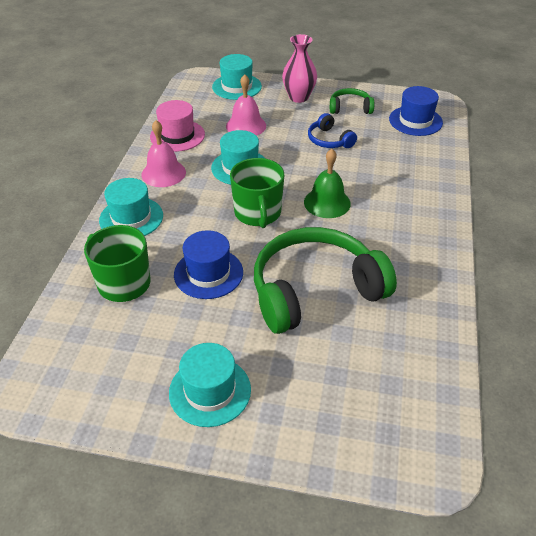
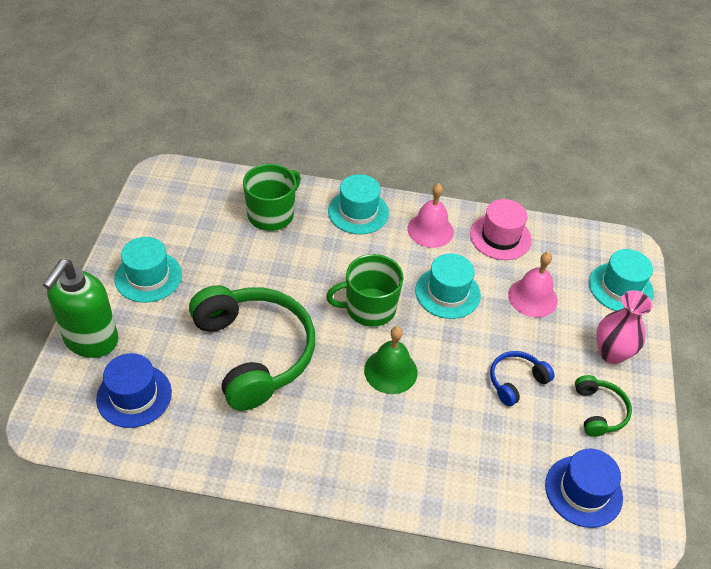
camera: 85 degrees right, 5 degrees up
(208, 273) = (281, 271): blue hat -> blue hat (134, 395)
(310, 439) = (91, 340): none -> green soap dispenser

